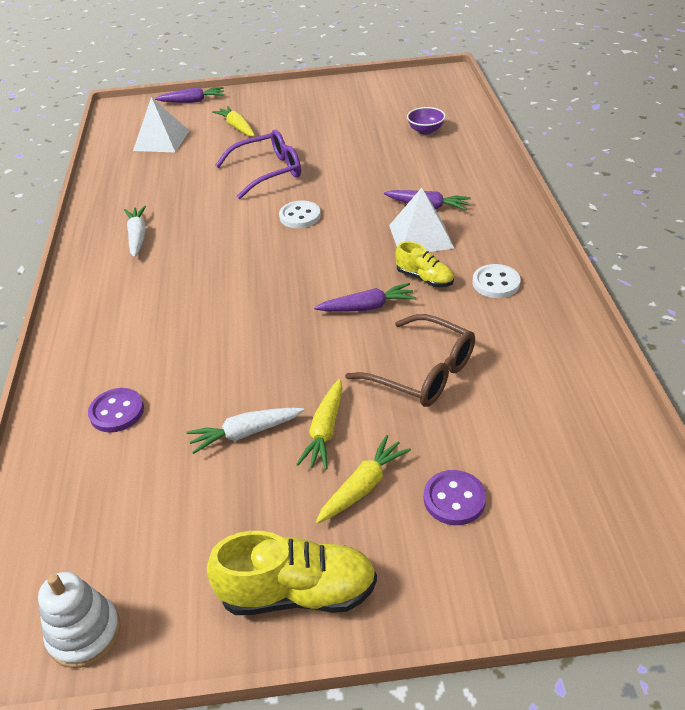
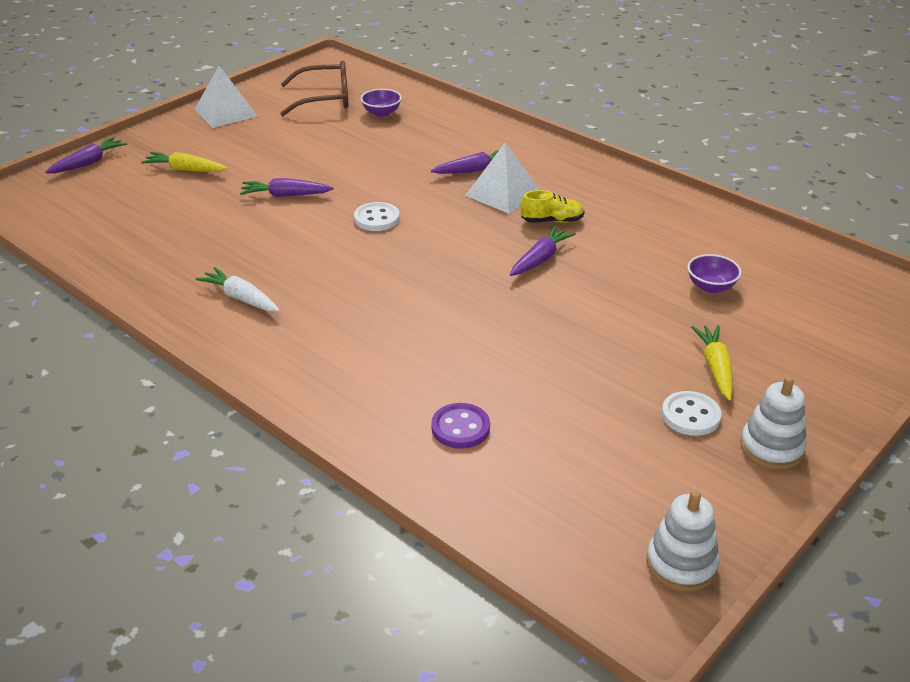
camera: 45 degrees left, 5 degrees down
(161, 140) = (115, 209): white pyramid -> white pyramid (225, 112)
(245, 433) = (586, 383): white carrot -> none
(268, 172) = (285, 195): purple glasses -> purple carrot
(298, 593) = (771, 448): yellow shoe -> white stacking toy
(325, 431) = (639, 350): yellow carrot -> none
(423, 373) = (646, 281): brown glasses -> brown glasses (325, 99)
(454, 499) = (777, 342): purple button -> none
(473, 409) = (711, 287): none -> purple bowl
(496, 283) = (606, 202): white button -> white button (690, 415)

